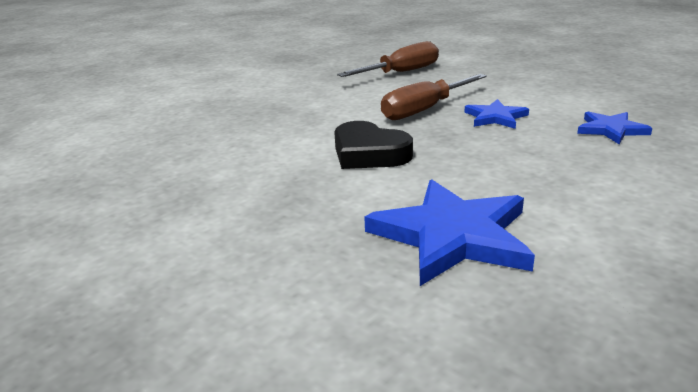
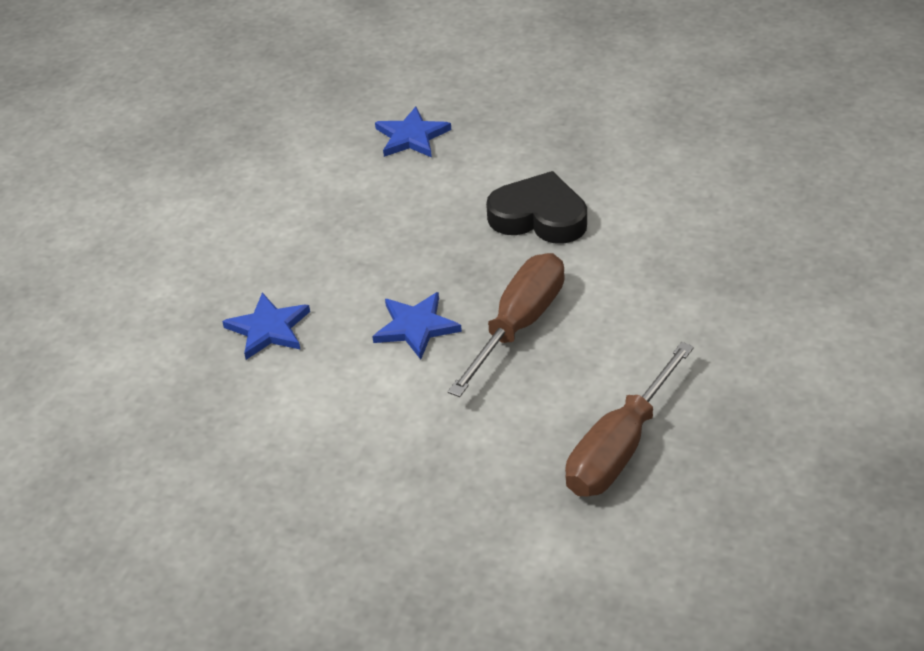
camera: 160 degrees right, 15 degrees up
(452, 236) = (411, 136): blue star -> blue star, size x0.55

